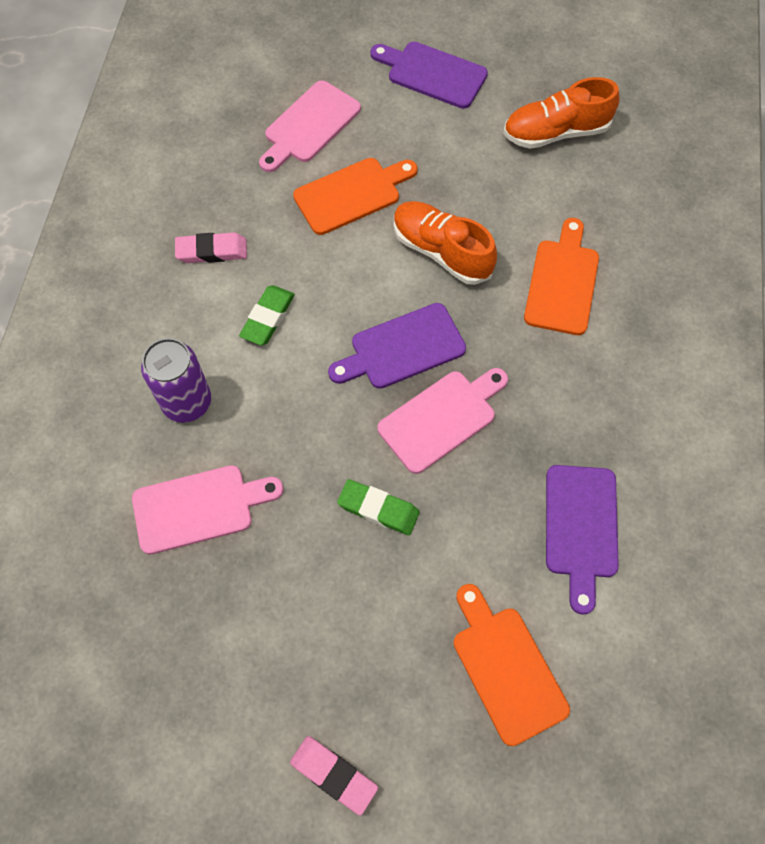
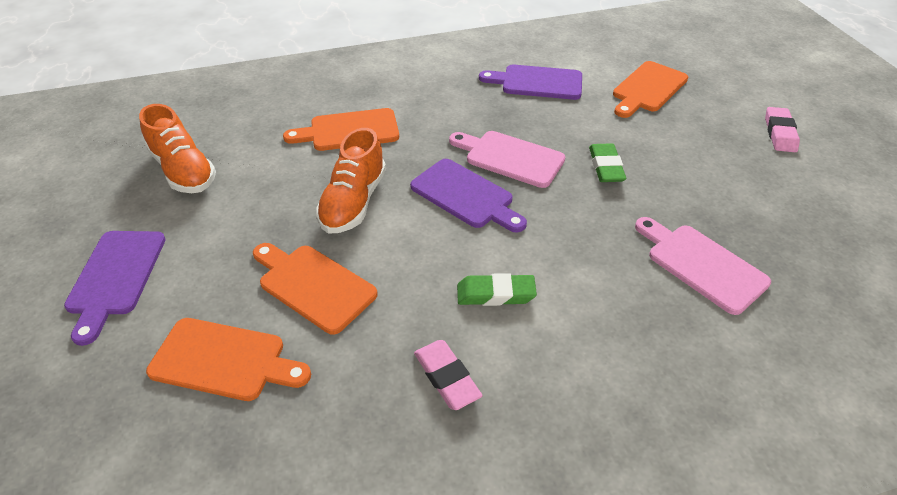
camera: 115 degrees left, 20 degrees down
(187, 402) = (624, 317): purple can -> none
(309, 125) = (224, 360): pink cutting board -> orange cutting board
(580, 528) = (537, 82): purple cutting board -> purple cutting board turned 150 degrees counterclockwise

